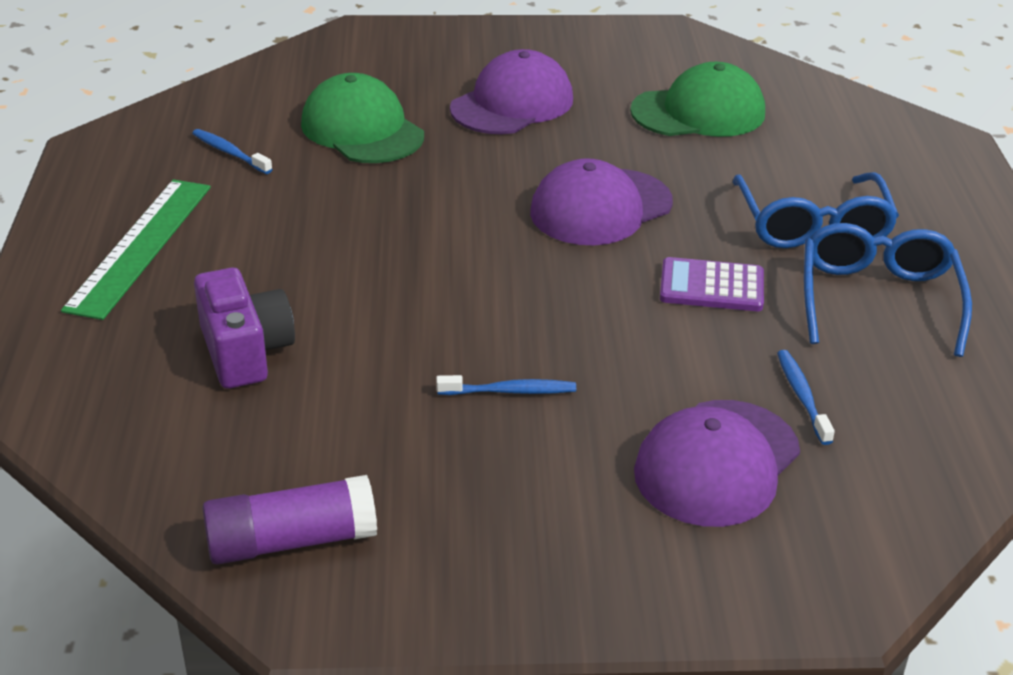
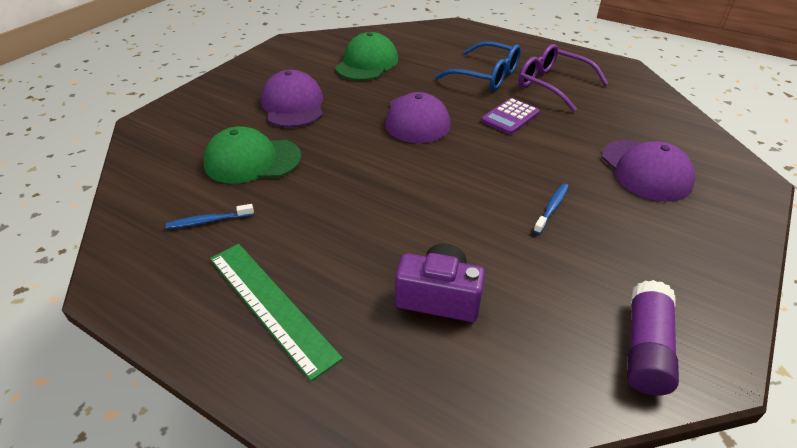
camera: 55 degrees left, 5 degrees up
(802, 396) = (609, 129): blue toothbrush -> none
(878, 300) = (552, 85): blue glasses -> purple glasses

